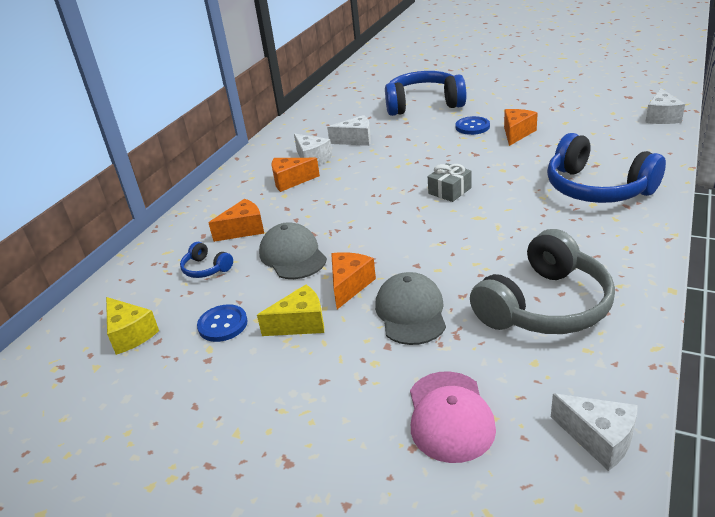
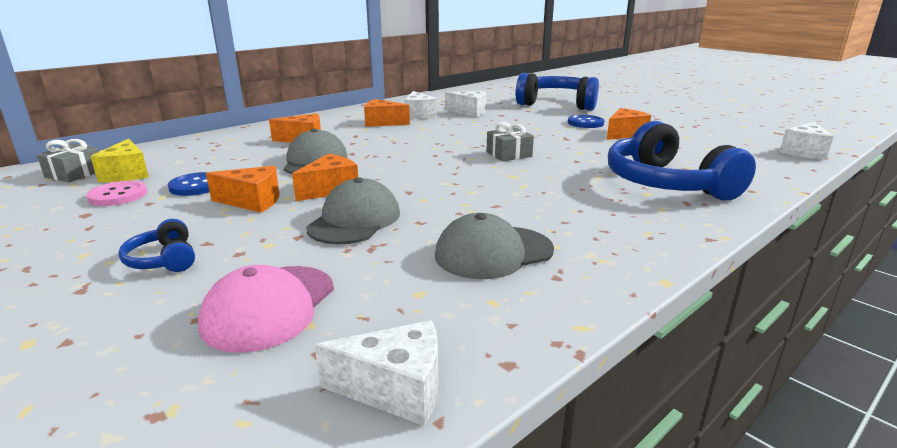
camera: 20 degrees right, 10 degrees down
(74, 353) = (75, 174): none -> grey gift
(164, 362) = (118, 195): none -> pink button
(206, 268) = (241, 153): blue headphones -> blue headphones (163, 260)
(300, 323) = (252, 201): yellow cheese -> orange cheese
(545, 306) = (493, 252): grey headphones -> grey cap
(599, 439) = (396, 389): white cheese -> white cheese turned 60 degrees counterclockwise

